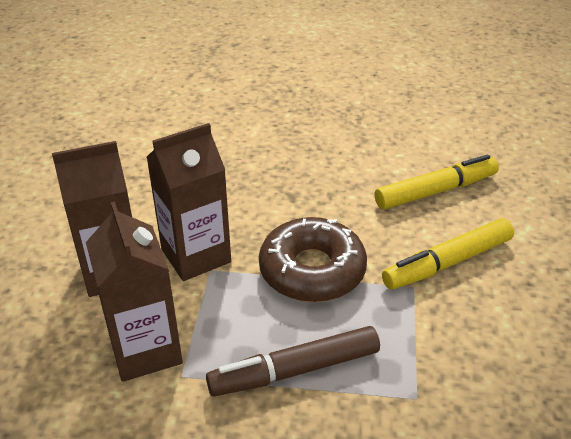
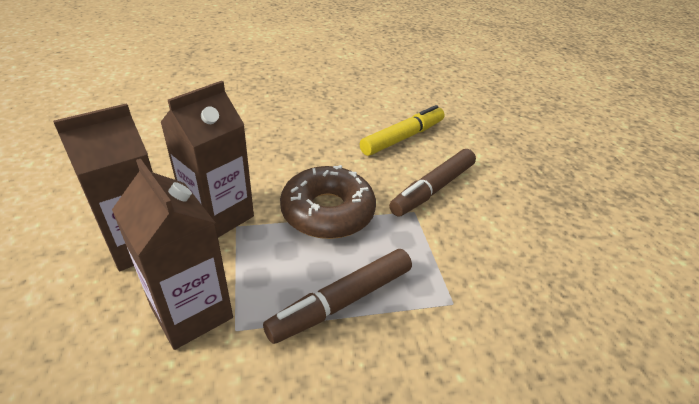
camera: 20 degrees left, 0 degrees up
(447, 263) = (432, 189): yellow marker -> brown marker

